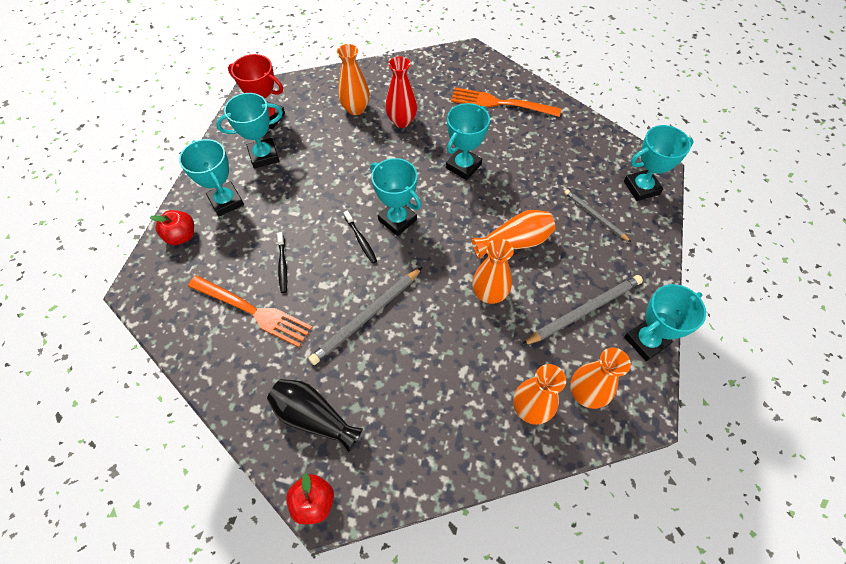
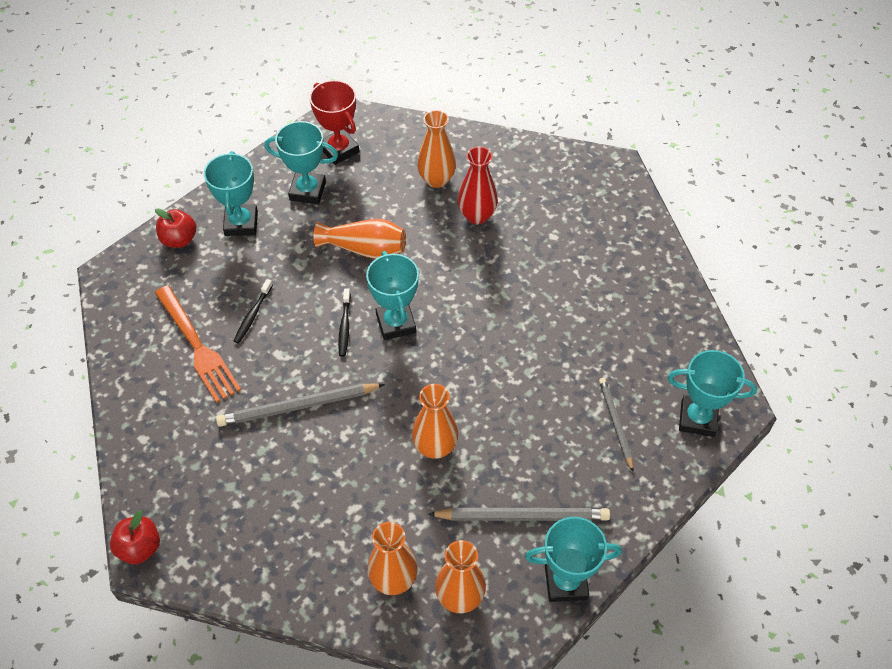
camera: 30 degrees right, 5 degrees down
(314, 417) = (188, 474): black vase -> none
(463, 166) = (508, 298): turquoise trophy -> none
(500, 103) = (605, 244): orange fork -> none
(514, 242) = (502, 407): orange vase -> orange vase (365, 249)

